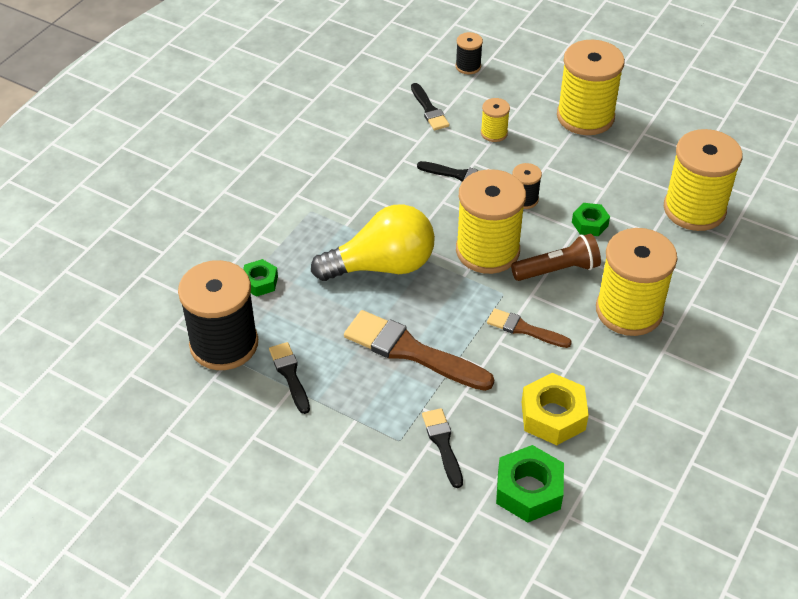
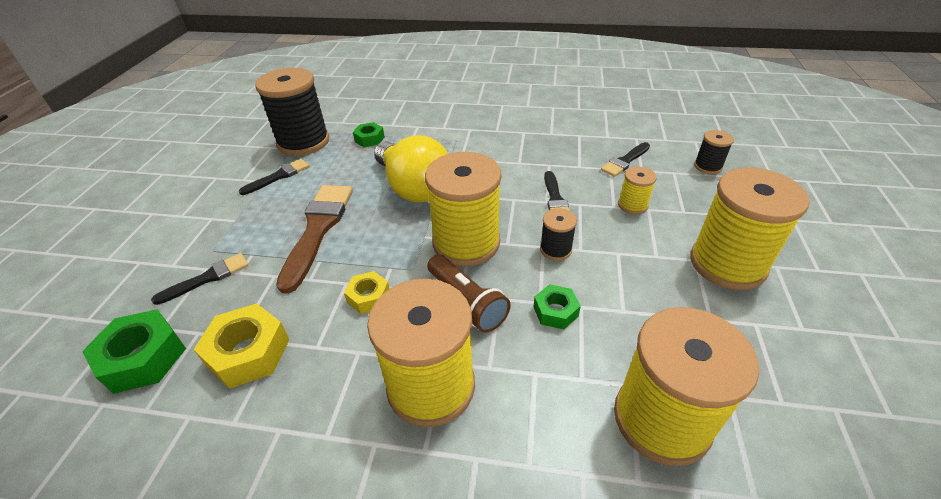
camera: 70 degrees right, 5 degrees down
(524, 329) = (369, 297): brown brush -> yellow nut

